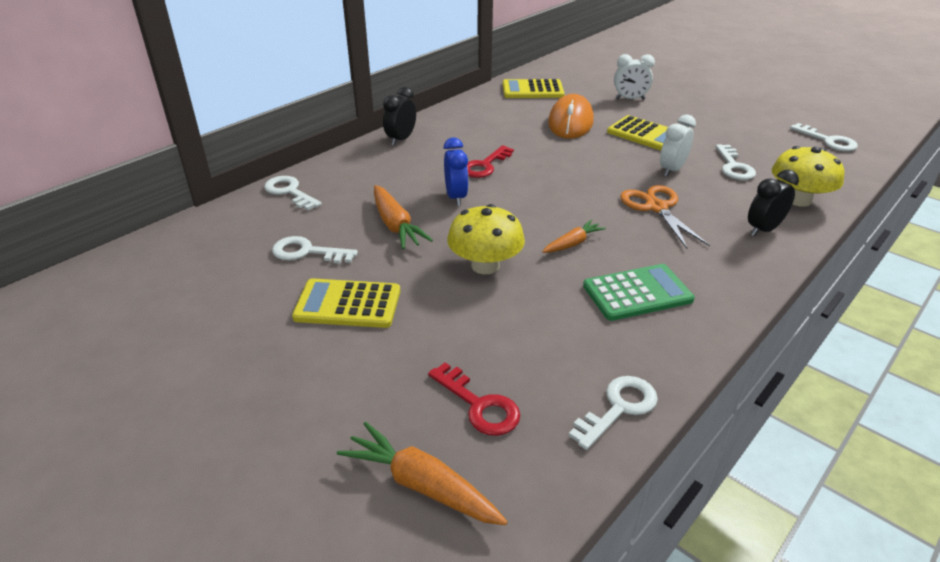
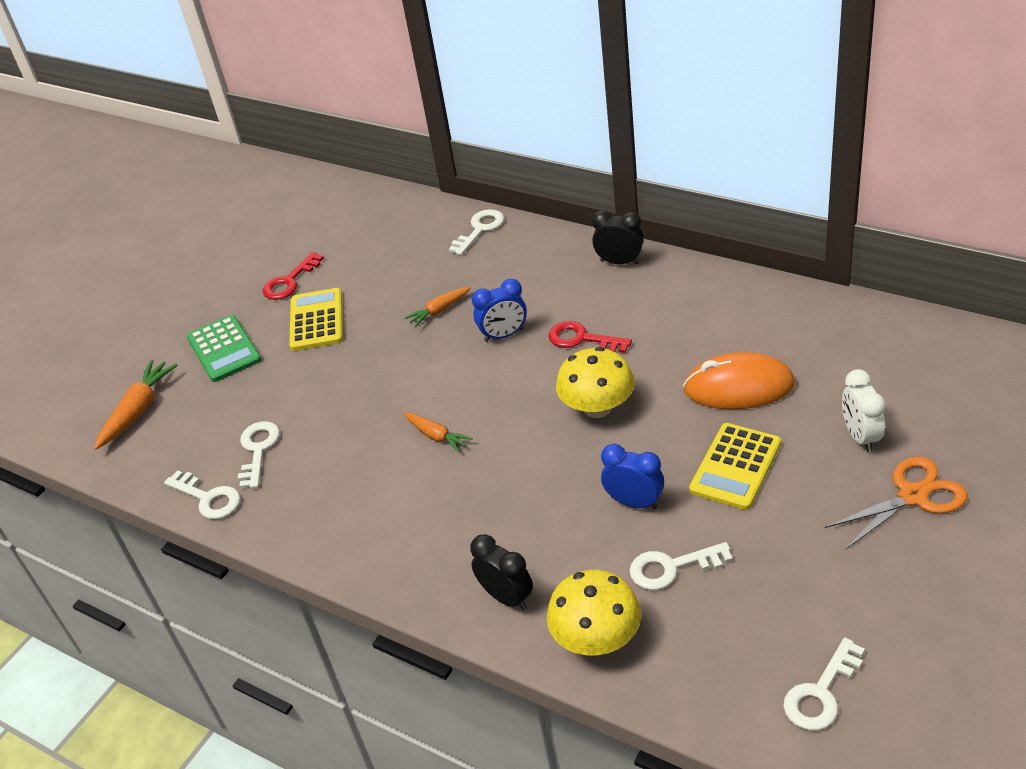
camera: 85 degrees right, 5 degrees up
(307, 252) = (384, 275): white key -> white key (258, 450)
(396, 225) = (439, 311): orange carrot -> orange carrot, size x0.63
(479, 405) = (208, 420): red key -> red key (289, 281)
(485, 265) = (385, 383): yellow mushroom -> yellow mushroom (597, 407)
(532, 90) = (832, 332): yellow calculator -> none
(637, 293) = (360, 494): green calculator -> green calculator (224, 349)
(656, 207) = (531, 495): orange scissors -> orange scissors (913, 496)
(671, 170) = (634, 502): white clock -> blue clock

